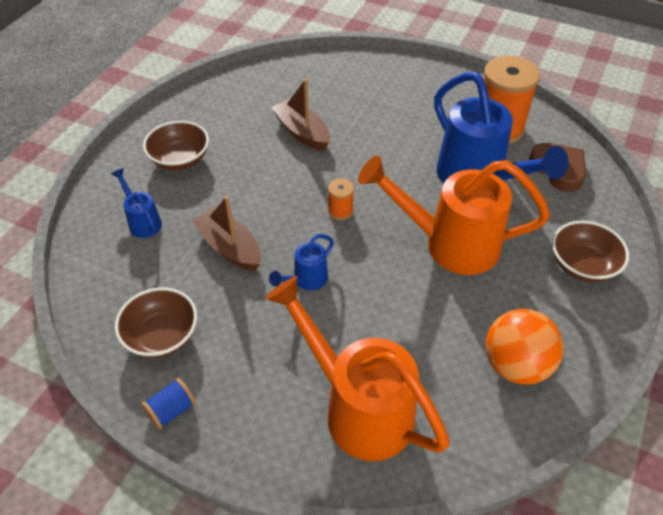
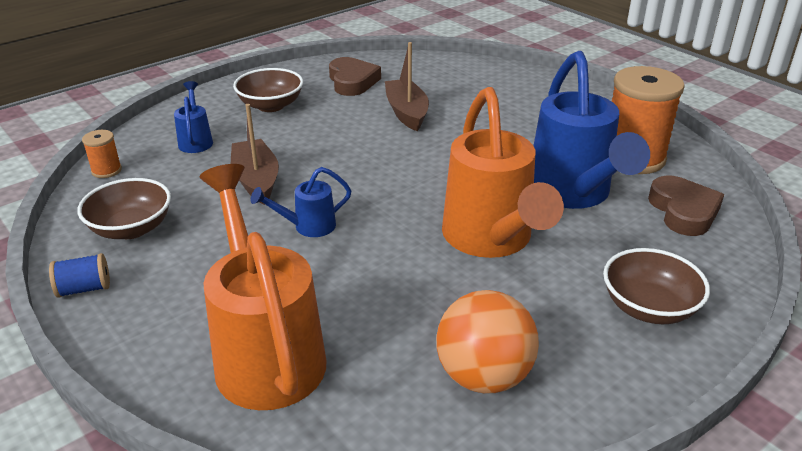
camera: 25 degrees right, 15 degrees down
(232, 109) = (352, 81): none -> brown heart
(340, 211) = (393, 182): orange spool -> orange spool (106, 170)
(448, 244) = (491, 241): orange watering can -> orange watering can turned 135 degrees counterclockwise

